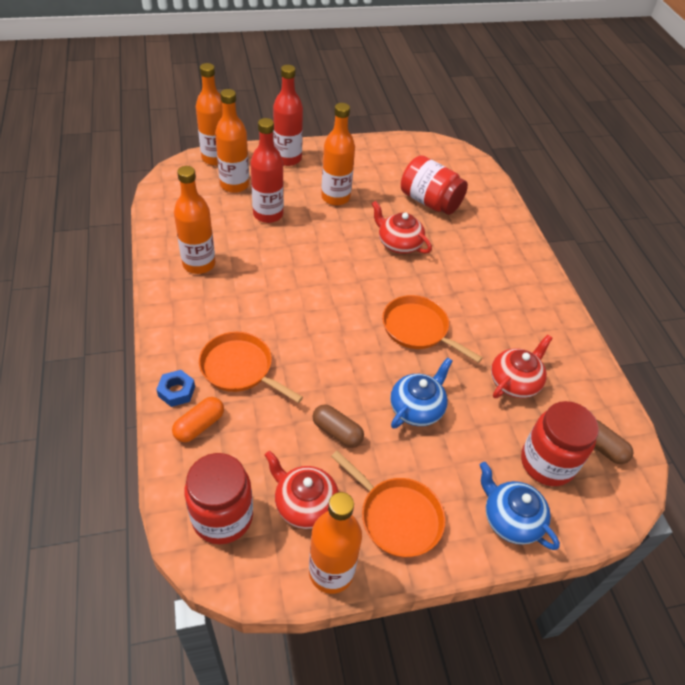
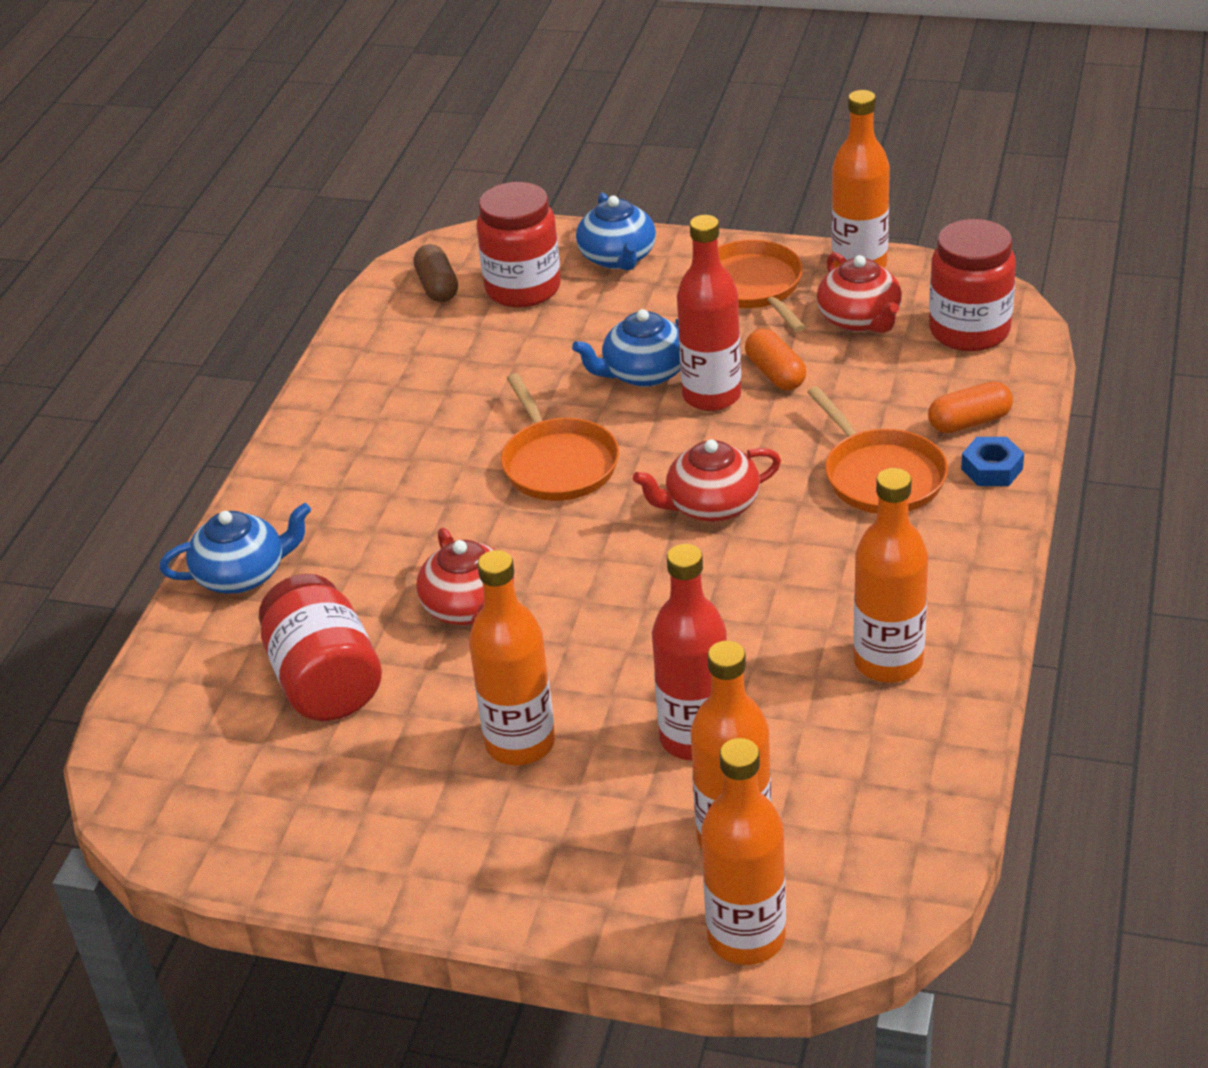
camera: 145 degrees left, 10 degrees down
(287, 159) = (562, 886): red bottle -> red bottle (711, 396)
(337, 432) = (775, 374): brown capsule -> orange capsule
(508, 234) = (243, 574): none -> blue teapot
(514, 382) = (476, 369): red teapot -> red teapot (710, 506)

